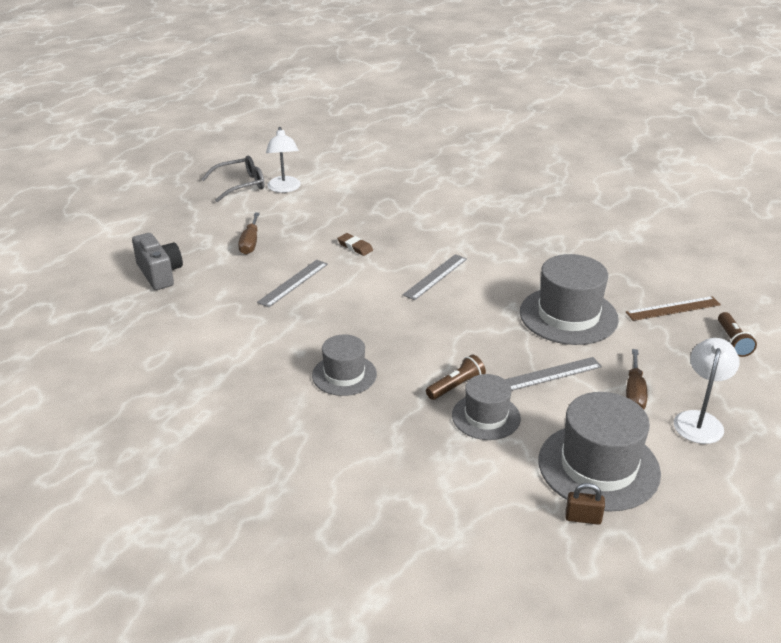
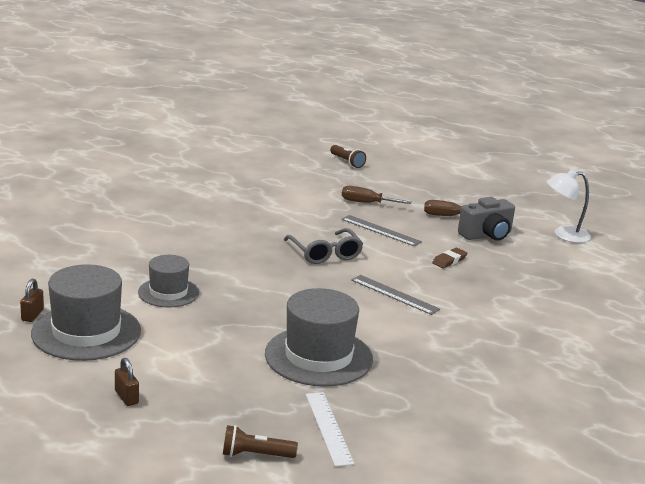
camera: 90 degrees right, 10 degrees down
(159, 274) = (393, 183): grey camera -> grey camera (486, 235)
(240, 185) = (564, 215): grey glasses -> grey glasses (325, 253)
(344, 375) = (240, 242): grey hat -> none
(456, 386) = (213, 285): brown flashlight -> brown flashlight (347, 162)
(550, 374) = (220, 330): grey ruler -> none
(634, 393) = (179, 369): brown screwdriver -> brown screwdriver (366, 203)
(673, 308) = (328, 428): brown ruler -> white ruler
(699, 420) = (126, 397): white lamp -> brown padlock

